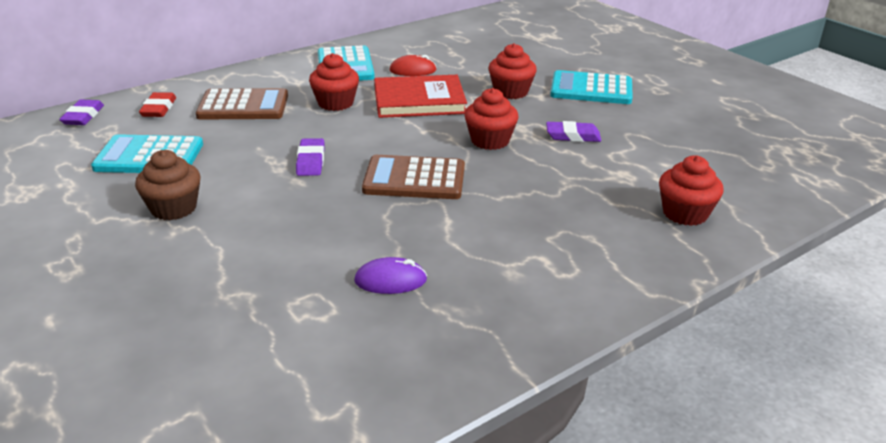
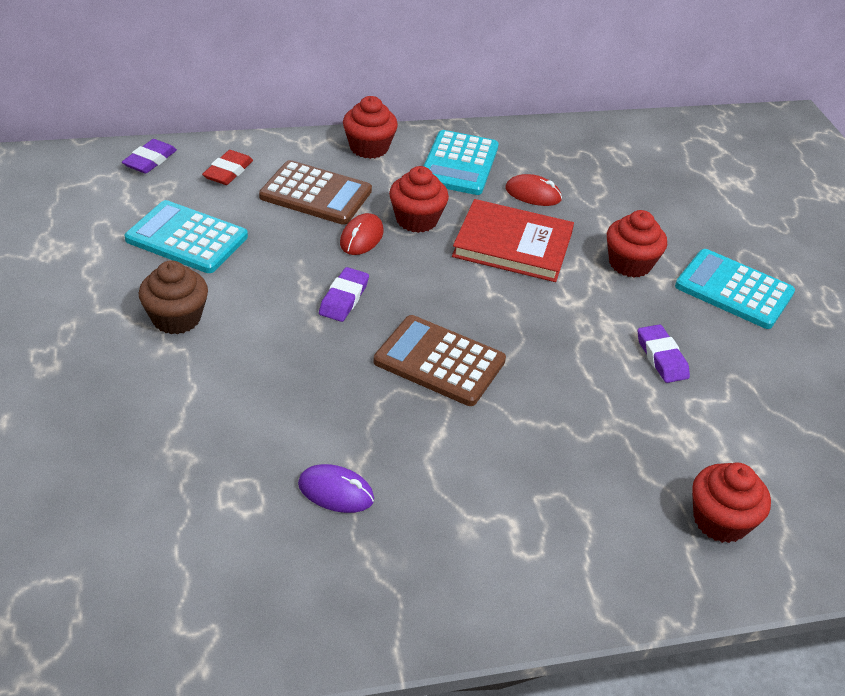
camera: 20 degrees right, 10 degrees up
(299, 123) = (361, 237): none -> red mouse
(490, 141) = (558, 333): red cupcake -> red cupcake (369, 147)
(573, 136) = (661, 357): purple eraser -> purple eraser turned 45 degrees clockwise

